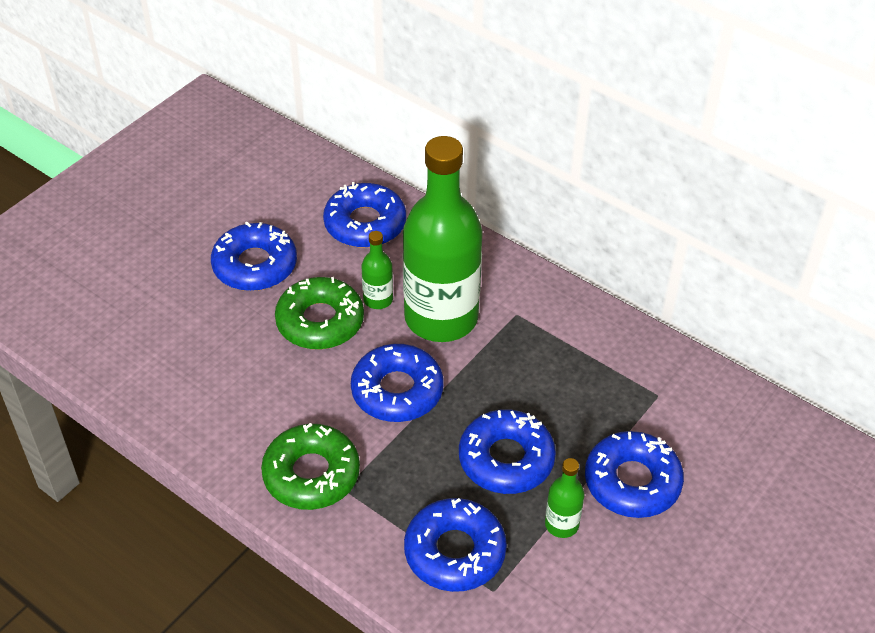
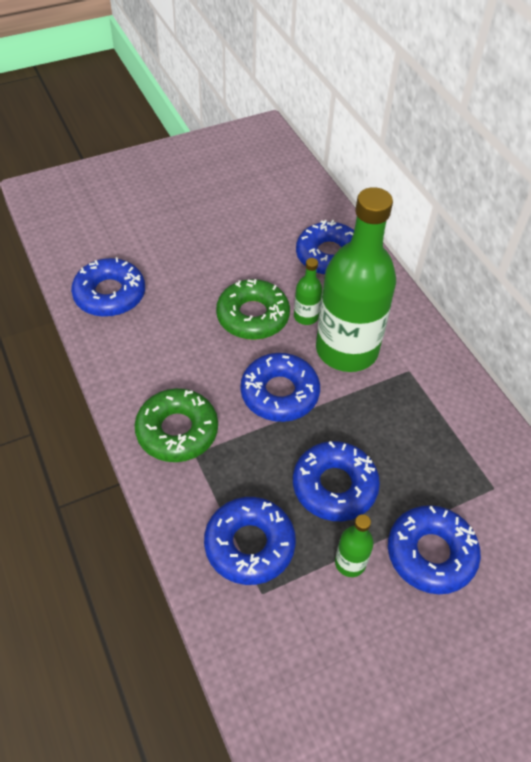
camera: 25 degrees right, 5 degrees up
(255, 265) = (230, 256): blue donut -> blue donut (110, 294)

